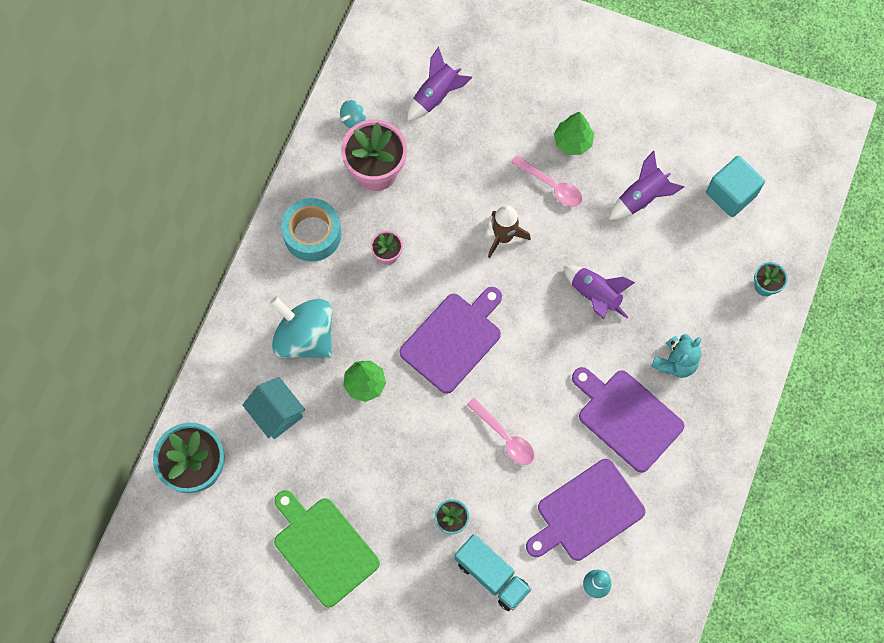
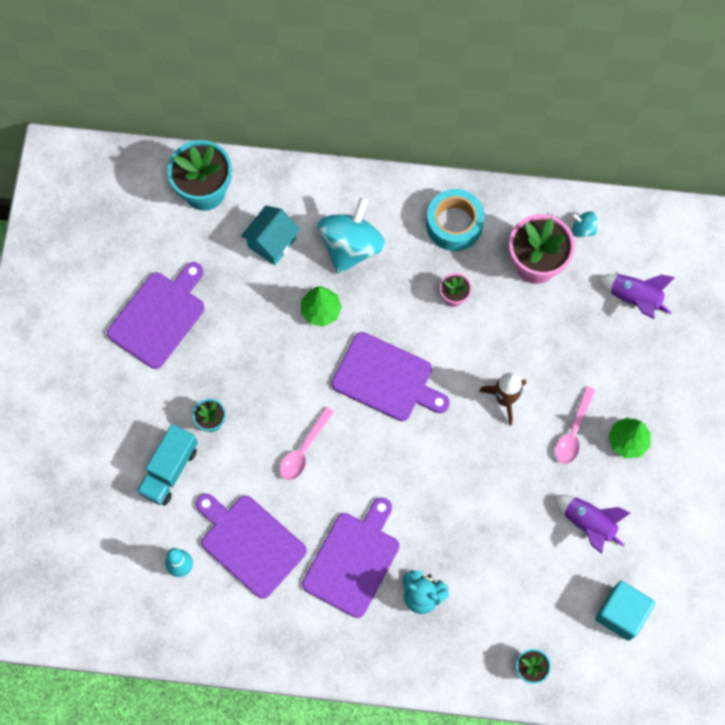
camera: 75 degrees right, 0 degrees up
(323, 548) = (159, 316): green cutting board -> purple cutting board
(595, 295) = (470, 501): purple rocket -> none

